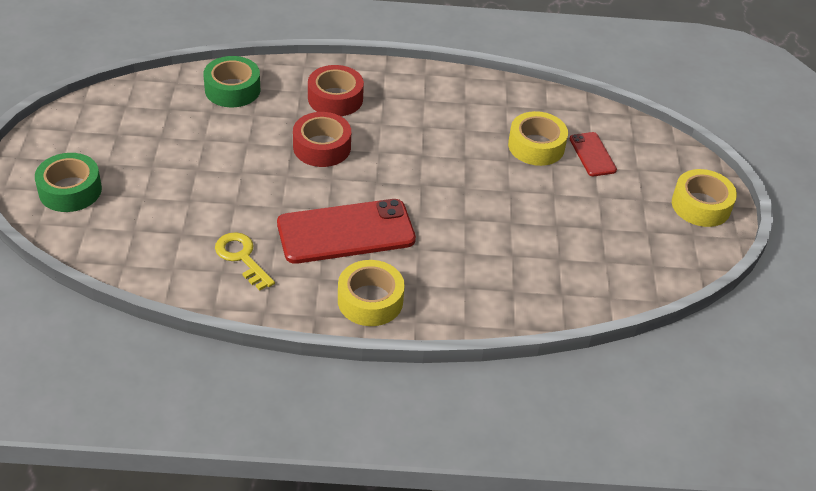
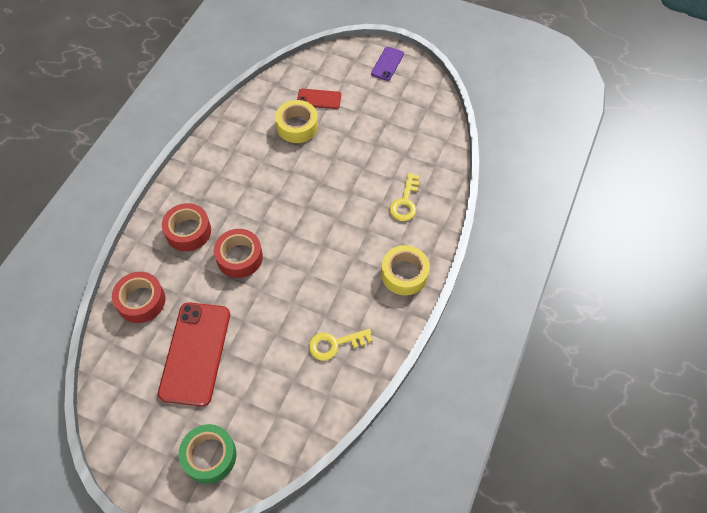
camera: 65 degrees left, 15 degrees up
(232, 89) = (141, 301): green tape -> red tape
(346, 232) = (334, 268): red phone -> red phone (195, 353)
(482, 276) = (405, 202): none -> yellow key
(701, 205) = (387, 64): yellow tape -> purple phone

